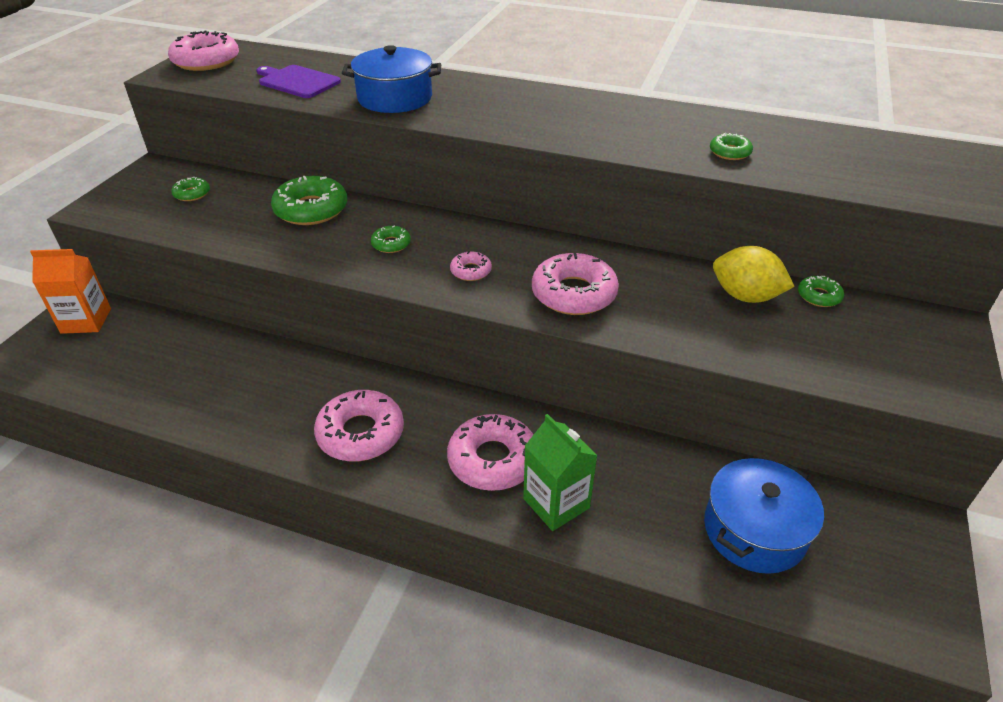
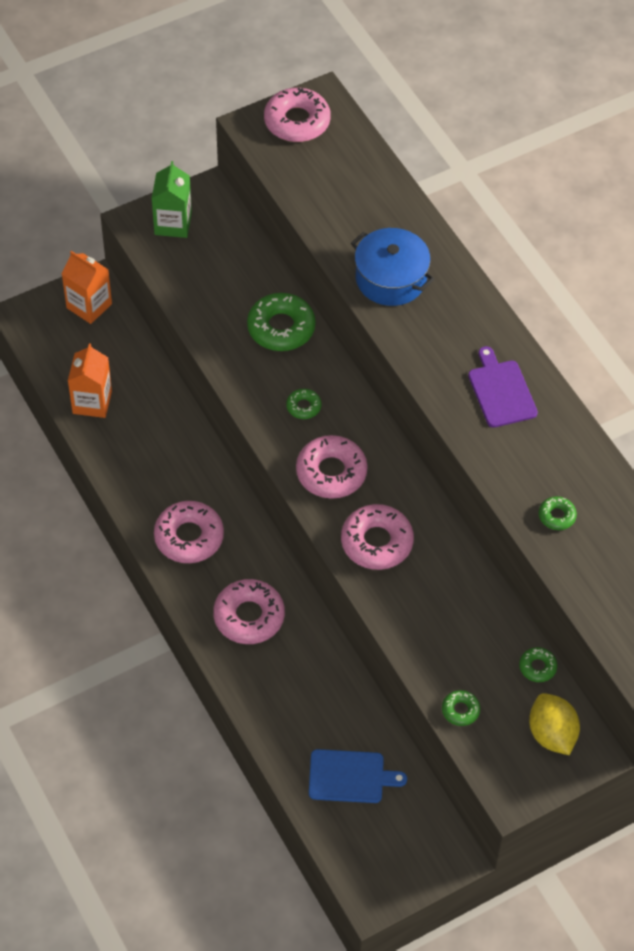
camera: 40 degrees right, 15 degrees up
(149, 387) = (92, 402): none -> orange carton
(192, 194) = (213, 249): green donut -> green donut (460, 710)
(297, 81) = (340, 203): purple cutting board -> purple cutting board (501, 391)
(471, 271) = (331, 472): pink donut -> pink donut, size x1.99
(556, 503) = (256, 672): green carton -> green carton (173, 223)
(745, 296) = (487, 629): yellow lemon -> yellow lemon (551, 734)
(754, 530) = (350, 777): blue pot -> blue cutting board

